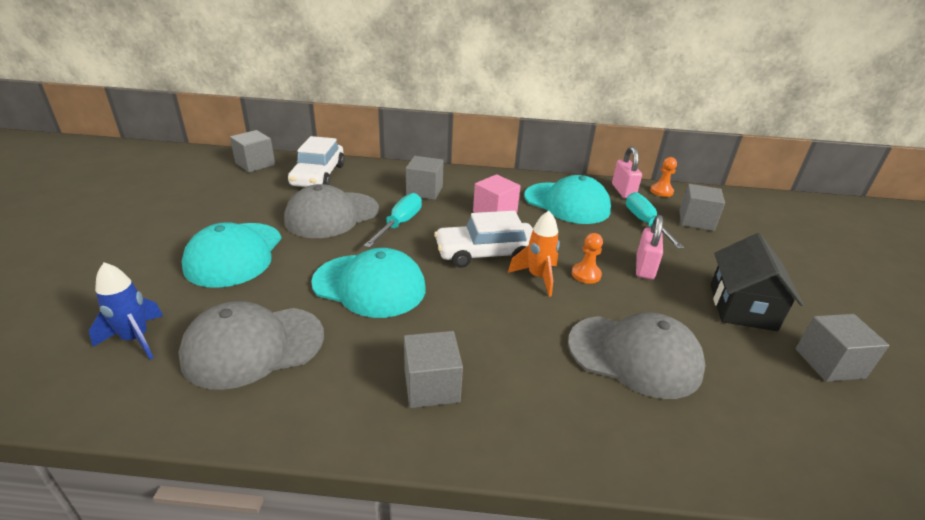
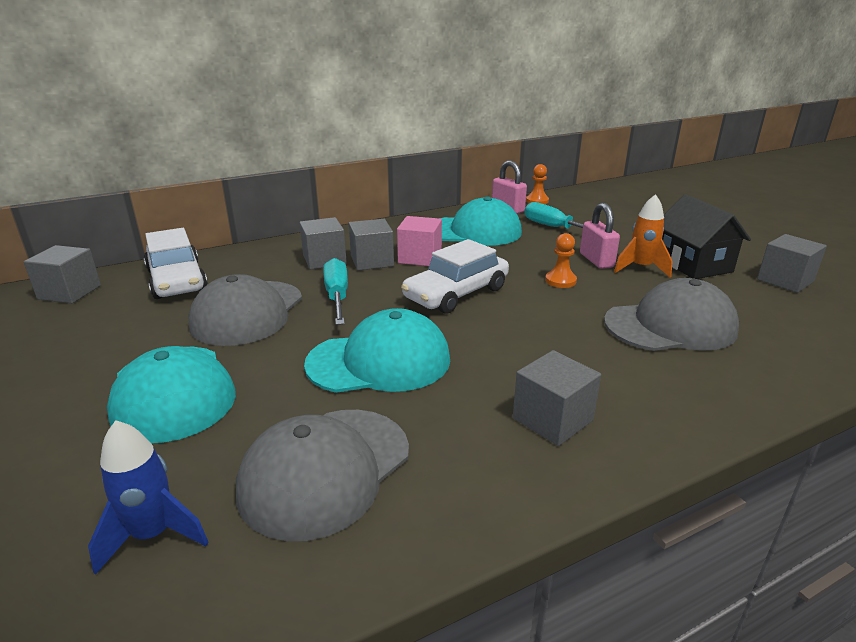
camera: 30 degrees left, 5 degrees down
(537, 277) = (525, 297): orange rocket -> orange rocket (641, 268)
(696, 220) = (589, 215): grey cube -> grey cube (372, 261)

